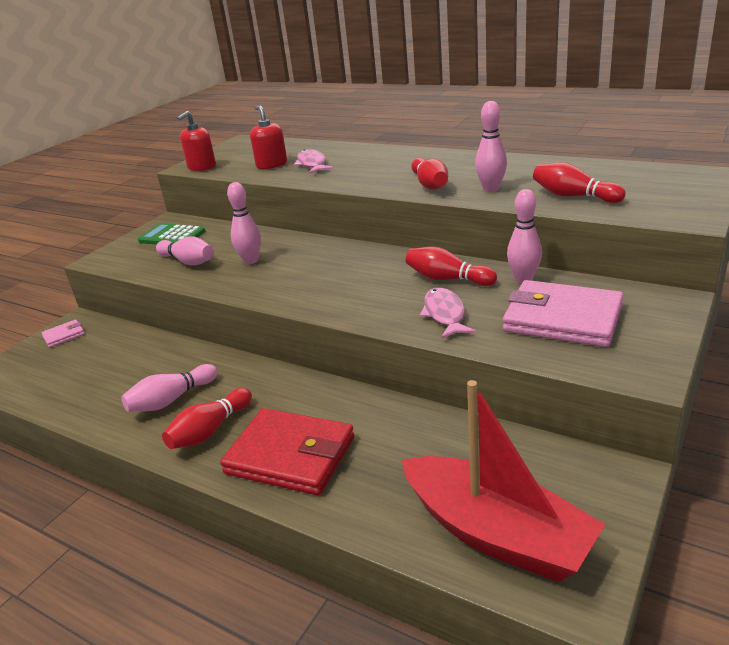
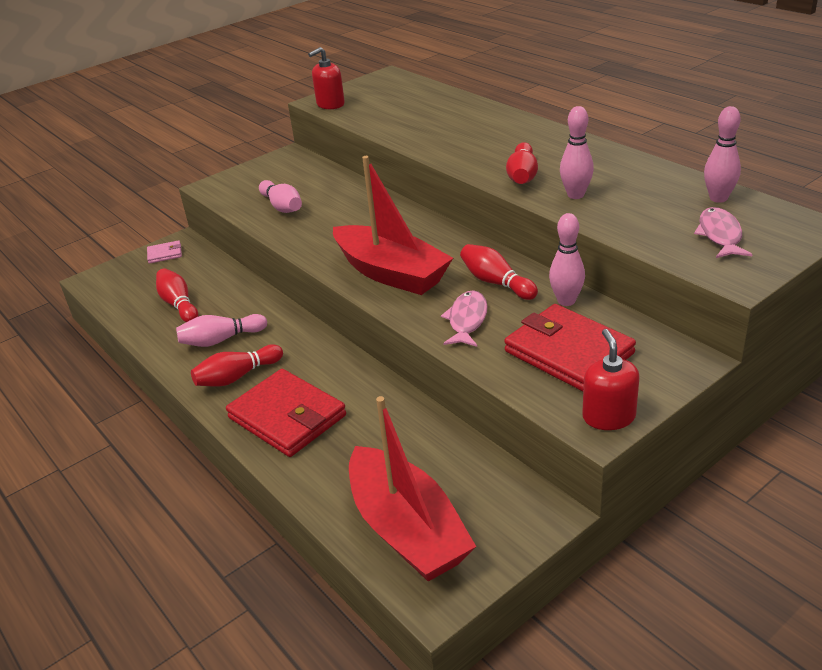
camera: 20 degrees right, 5 degrees up
(172, 236) = (283, 174): green calculator -> none
(251, 261) = (335, 219): pink bowling pin -> pink bowling pin (718, 198)
(271, 165) = (394, 115): red soap dispenser -> red soap dispenser (608, 417)
(312, 164) = (432, 123): pink fish -> pink fish (720, 235)
(339, 292) = (391, 273): none -> red boat
(562, 319) = (568, 352): pink wallet -> red wallet
(573, 196) = (647, 223): red bowling pin -> red bowling pin (179, 305)

